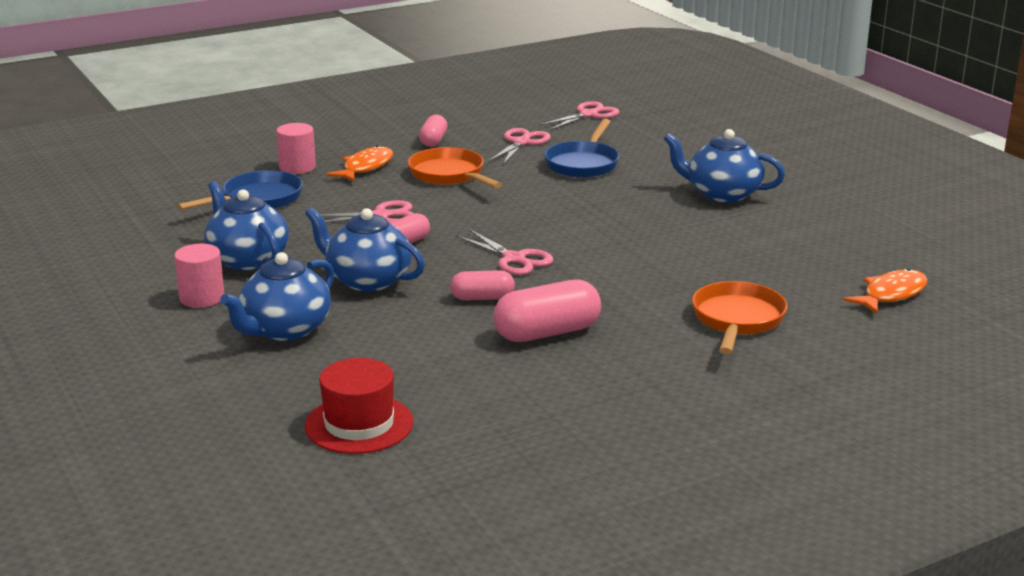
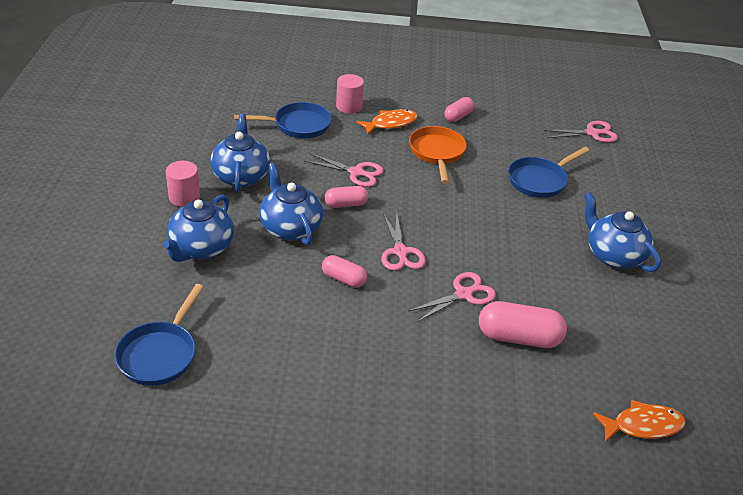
camera: 30 degrees right, 15 degrees up
(285, 330) = (201, 248): blue teapot -> blue teapot turned 45 degrees counterclockwise
(359, 424) = (160, 354): red hat -> blue pan
(522, 142) = (517, 142): pink scissors -> pink scissors (464, 294)
(547, 333) = (352, 333): pink capsule -> pink capsule (518, 338)
(737, 320) = (494, 390): orange pan -> none

